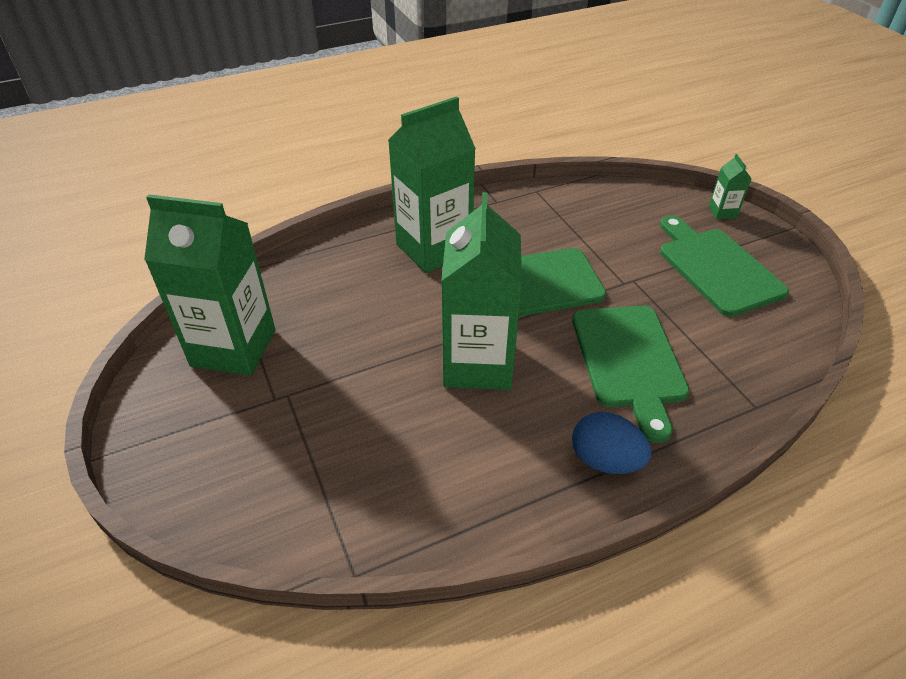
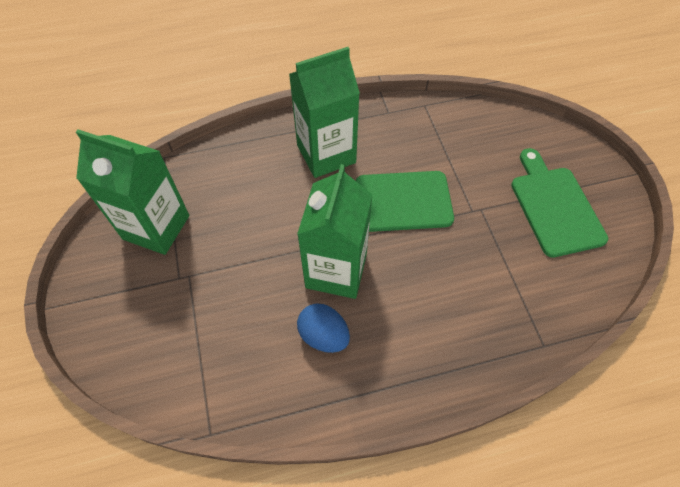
camera: 10 degrees right, 15 degrees up
(605, 460) = (411, 373): blue egg -> blue egg (323, 335)
(629, 361) = (455, 287): green cutting board -> none
(722, 212) = (578, 149): green carton -> none

